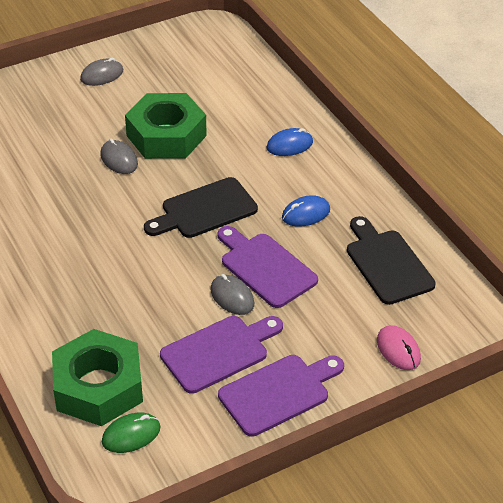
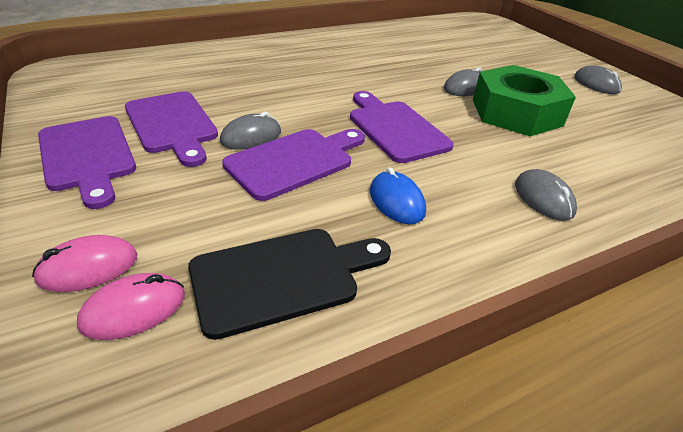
camera: 90 degrees right, 5 degrees down
(98, 387) = (165, 71): green nut -> none
(131, 435) = (99, 81): green mouse -> none
(204, 210) = (395, 128): black cutting board -> purple cutting board
(289, 145) = (543, 198): blue mouse -> grey mouse
(424, 320) = (134, 309): none -> pink mouse

